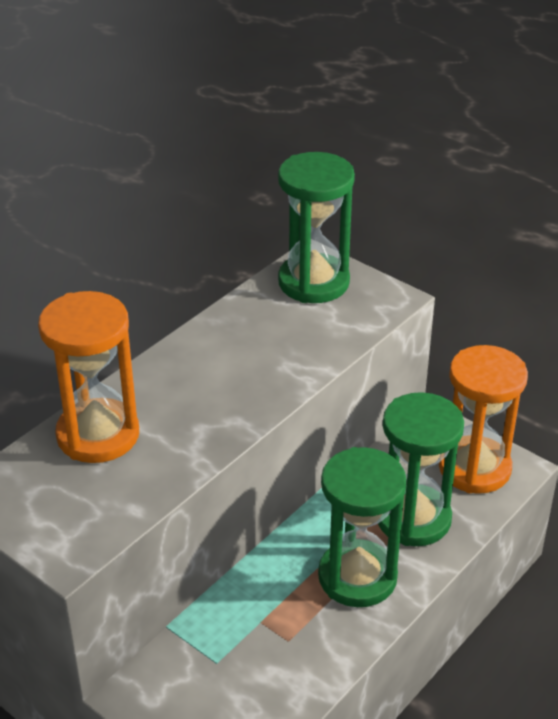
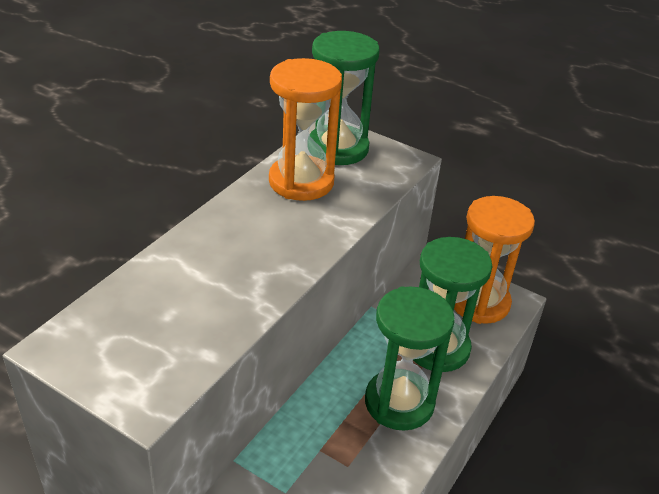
camera: 10 degrees left, 0 degrees up
(98, 435) = (163, 285): orange hourglass -> orange hourglass (301, 182)

